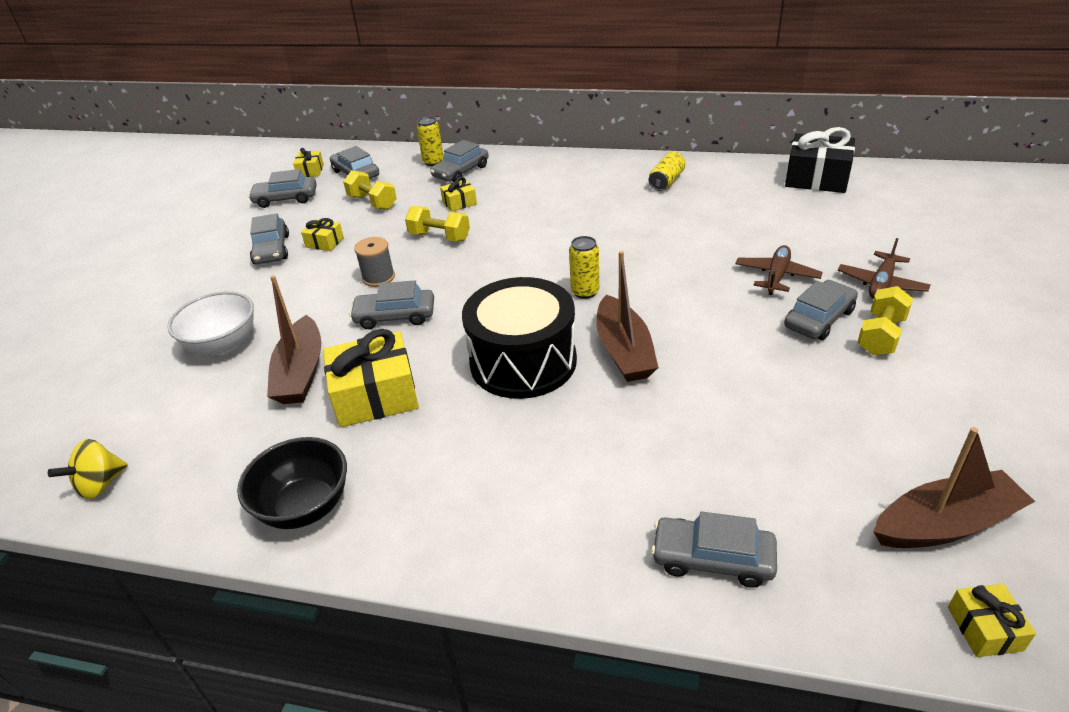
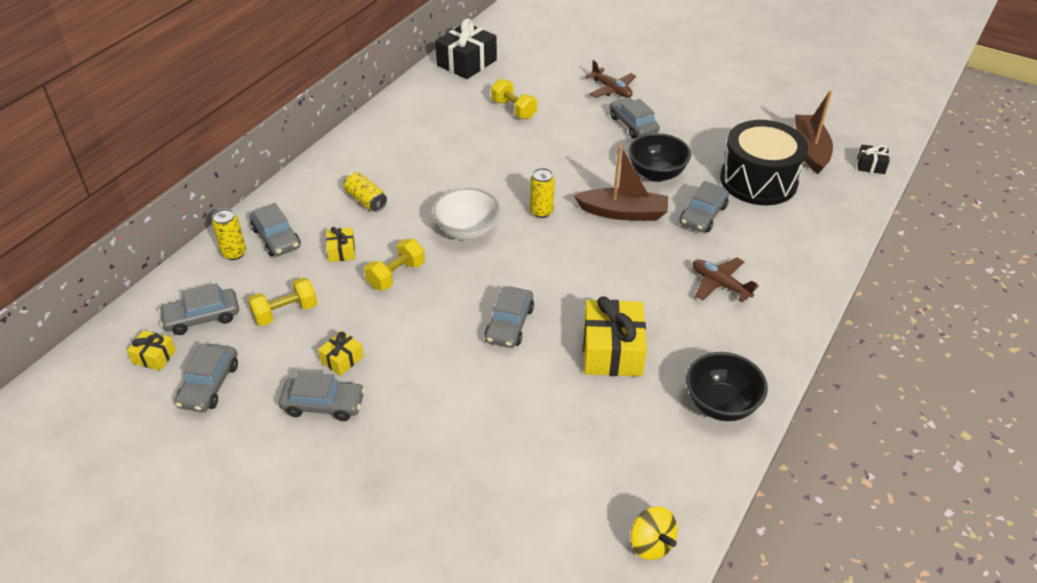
camera: 75 degrees left, 5 degrees up
(223, 344) = (484, 452): white bowl -> white bowl (467, 231)
(301, 373) = (559, 395): brown boat -> none
(378, 277) = (439, 327): grey spool -> none
(523, 361) = (610, 263): black drum -> black drum (758, 180)
(666, 181) = (410, 127): yellow can -> yellow can (366, 200)
(712, 558) = (813, 231): grey car -> grey car (703, 215)
(726, 361) = (656, 174): none -> black bowl
(776, 276) = (577, 123): brown plane -> brown plane (720, 284)
(880, 335) = (661, 110): yellow dumbbell -> yellow dumbbell (514, 109)
(984, 628) = (871, 165): yellow gift -> black gift

